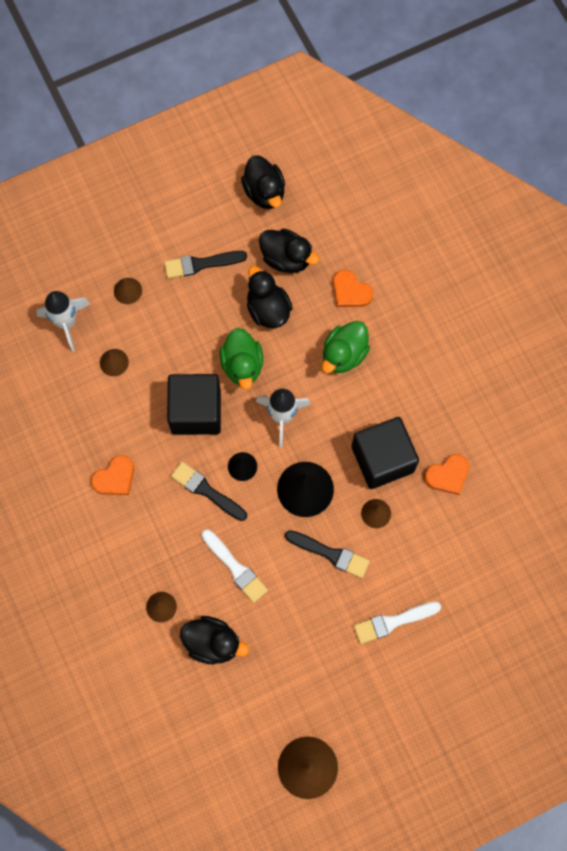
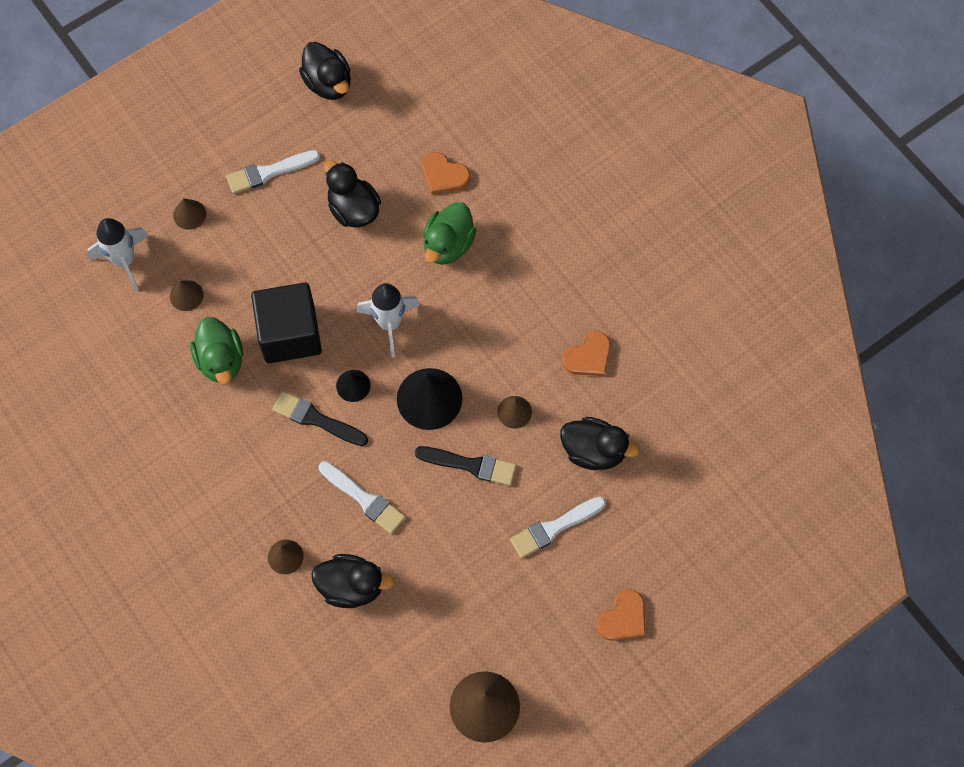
camera: 10 degrees left, 5 degrees down
(115, 478) = (208, 422): orange heart -> orange heart (623, 618)
(201, 264) = (269, 172): black brush -> white brush
(242, 365) = (334, 275): green duck -> green duck (221, 360)
(286, 258) = (365, 151): black duck -> black duck (593, 451)
(382, 459) = (511, 351): black cube -> none

